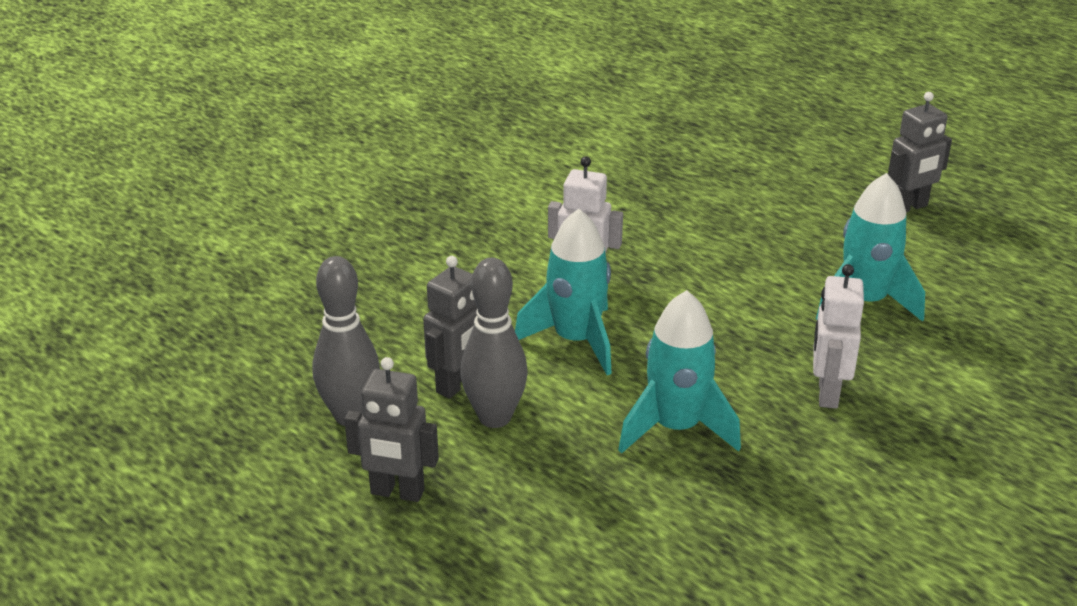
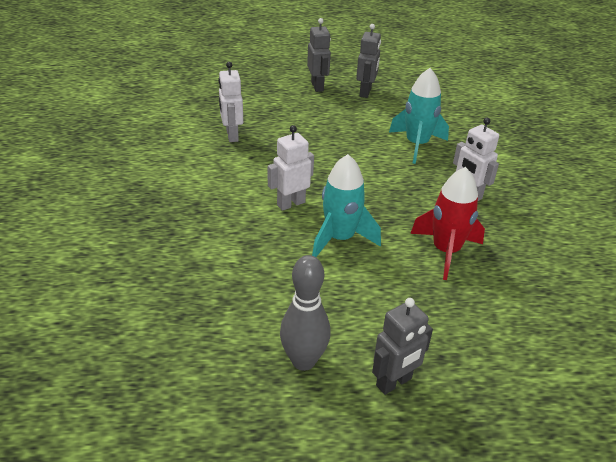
camera: 50 degrees left, 5 degrees up
(457, 384) = (326, 301): grey robot -> grey robot (317, 86)
(495, 417) = (370, 305): grey bowling pin -> none
(638, 175) = (232, 135): none -> white robot
(676, 428) = (445, 251): turquoise rocket -> red rocket

